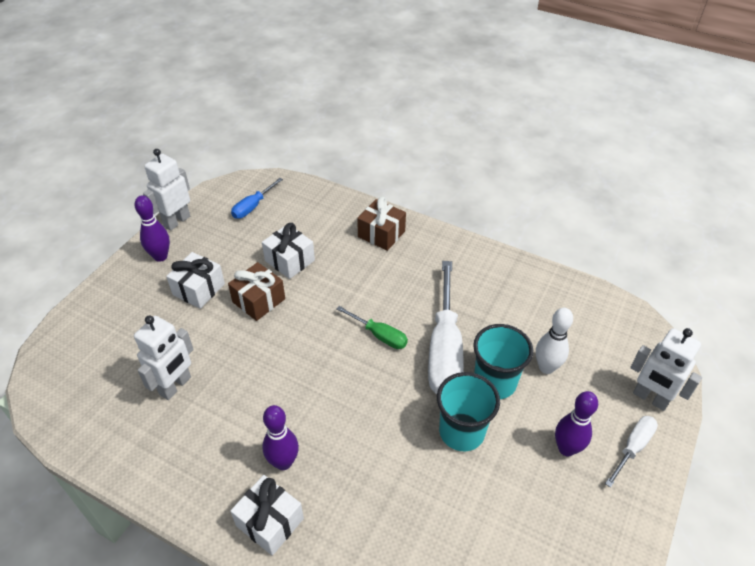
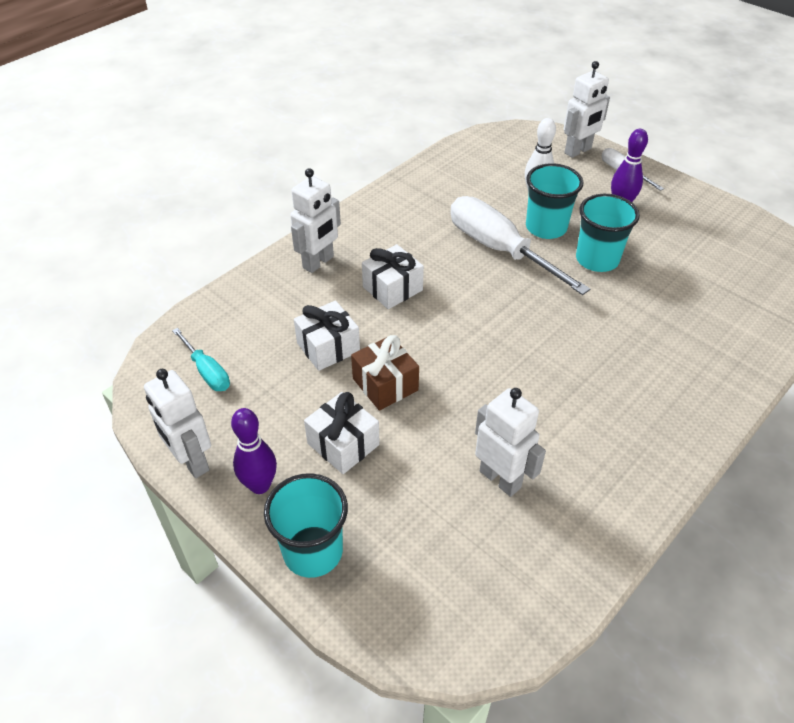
camera: 75 degrees left, 0 degrees up
(111, 294) = (313, 551): none -> turquoise cup
(253, 206) = (207, 371): blue screwdriver -> turquoise screwdriver
(270, 522) = (685, 408): white gift -> white gift (392, 288)
(283, 462) = (617, 389): purple bowling pin -> none
(379, 335) = (469, 291): green screwdriver -> none
(381, 234) = (318, 262): brown gift -> white robot
(444, 349) = (499, 250): white screwdriver -> white screwdriver turned 150 degrees counterclockwise

